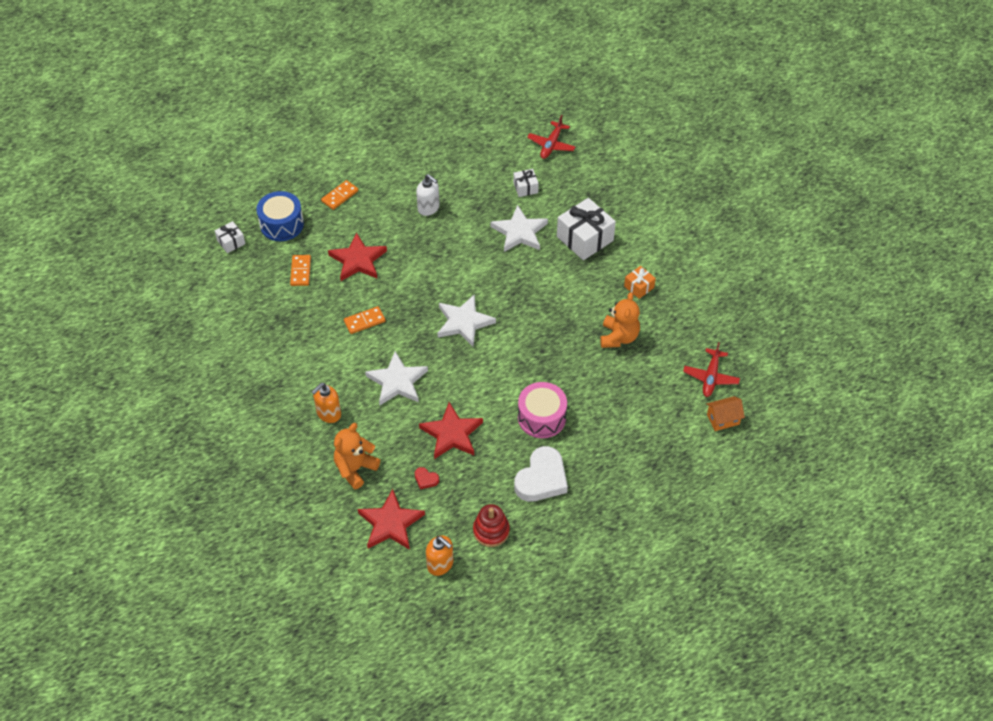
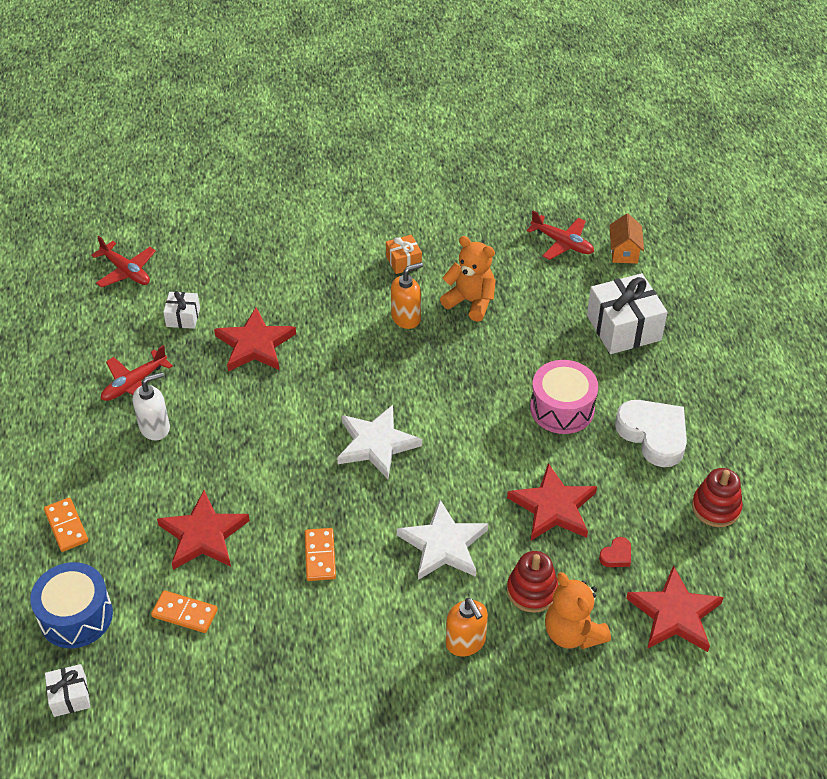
camera: 70 degrees left, 5 degrees down
(379, 439) = (532, 591): none -> red stacking toy
(440, 564) = (752, 575): orange soap dispenser -> orange soap dispenser (406, 318)
(458, 185) = (134, 384): none -> red plane
(519, 232) = (255, 344): white star -> red star
(585, 238) = (302, 286): white gift -> white gift (623, 328)

